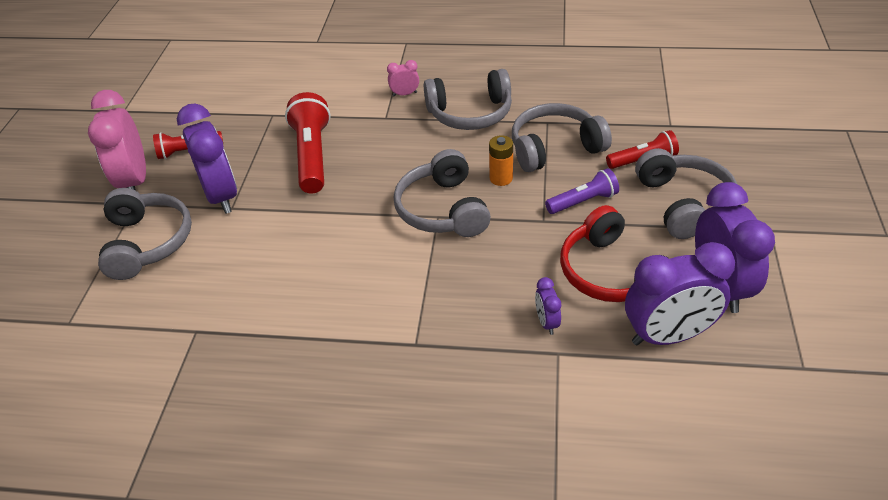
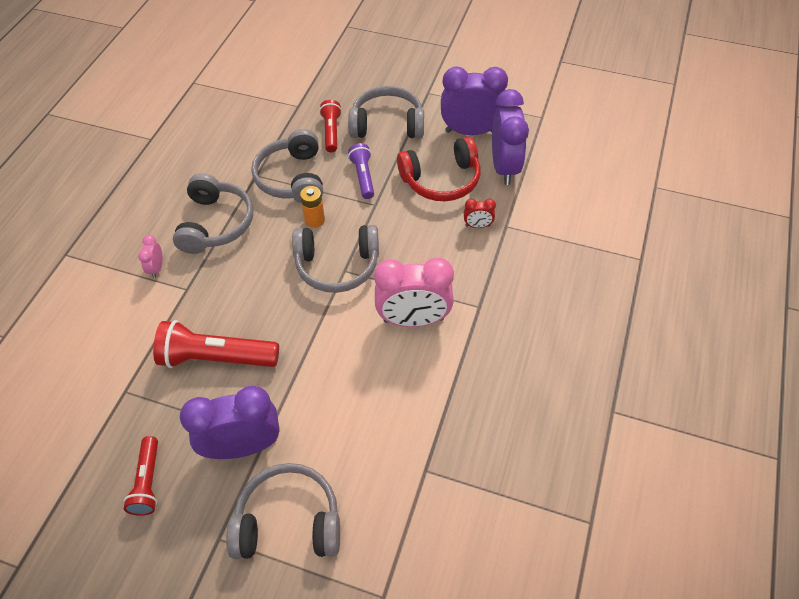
camera: 80 degrees left, 10 degrees up
(134, 181) = (176, 542): pink clock -> pink clock (413, 319)
(547, 322) = (477, 225): purple clock -> red clock

